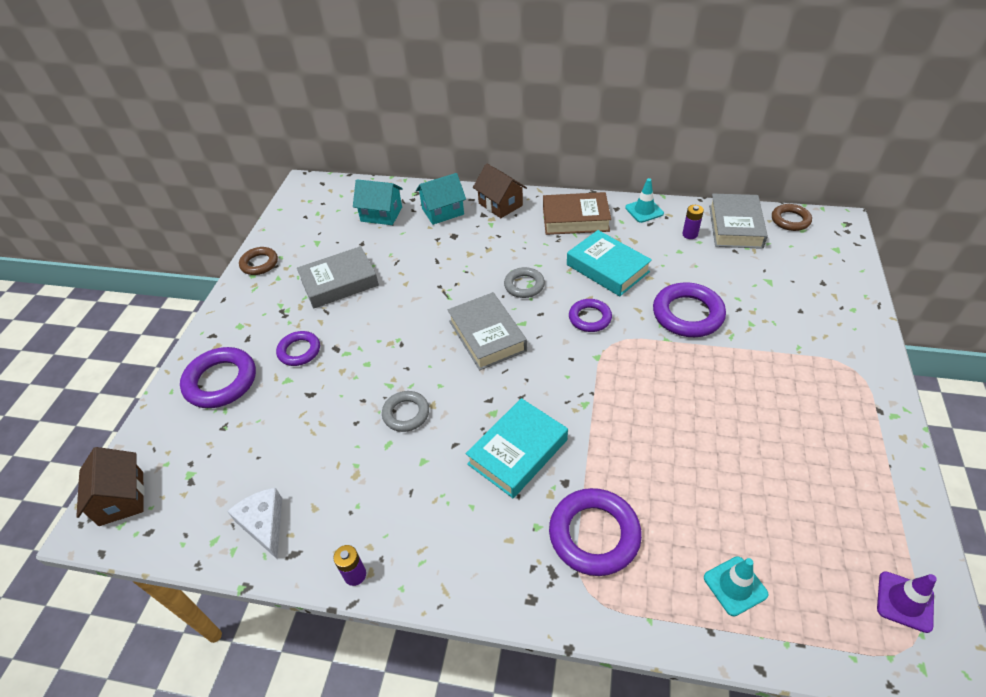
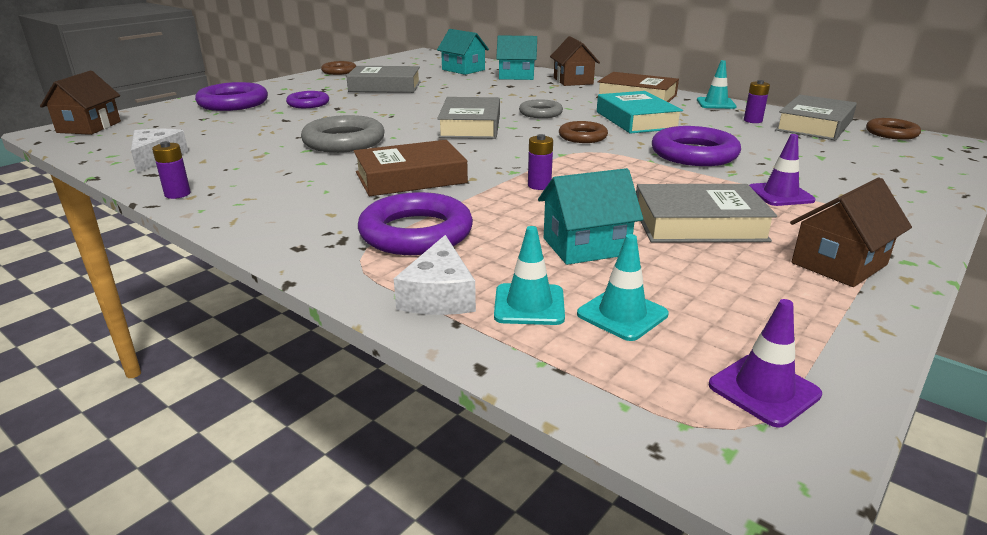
camera: 25 degrees right, 20 degrees down
(406, 413) = (344, 141): grey ring -> grey ring, size x1.63
(517, 452) = (410, 177): turquoise book -> brown book
(590, 318) = (582, 137): purple ring -> brown ring
(620, 419) = (539, 185): none -> purple battery
(675, 606) = (439, 295): none -> white cheese
(714, 493) = (585, 246): none -> turquoise house
(759, 426) = (699, 224): none -> grey book
(779, 356) = (780, 194): none -> purple traffic cone
(791, 566) = (622, 314): none -> turquoise traffic cone
(862, 438) = (839, 264): none -> brown house

